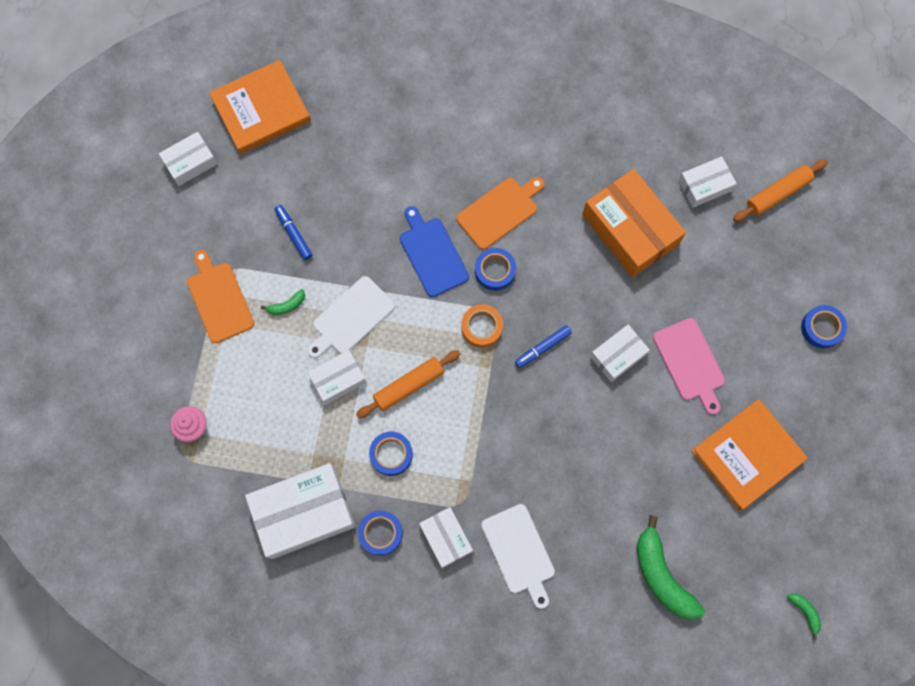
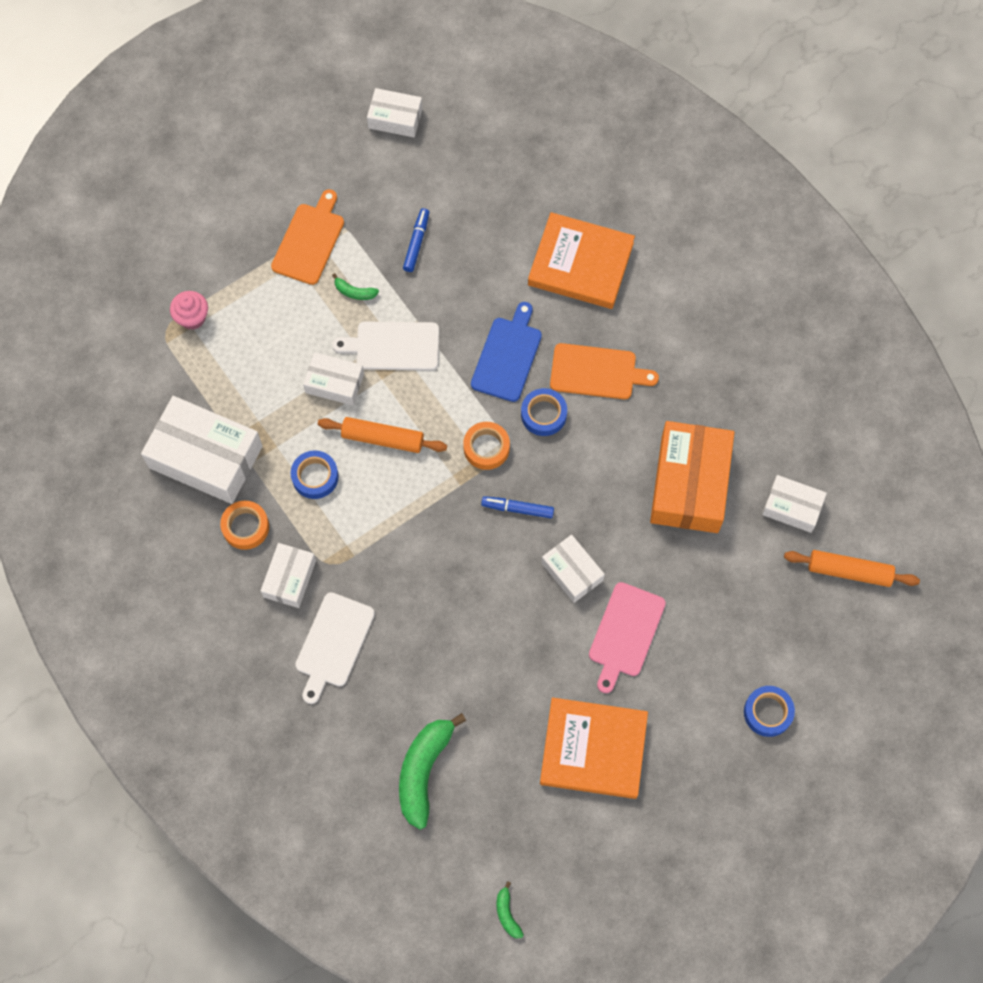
camera: 45 degrees right, 5 degrees down
(261, 110) = (491, 125): orange book -> orange book (580, 264)
(380, 533) = (245, 527): blue tape -> orange tape
(618, 355) = (572, 572): white box -> white box turned 45 degrees clockwise
(804, 612) = (507, 914): green banana -> green banana turned 150 degrees clockwise

